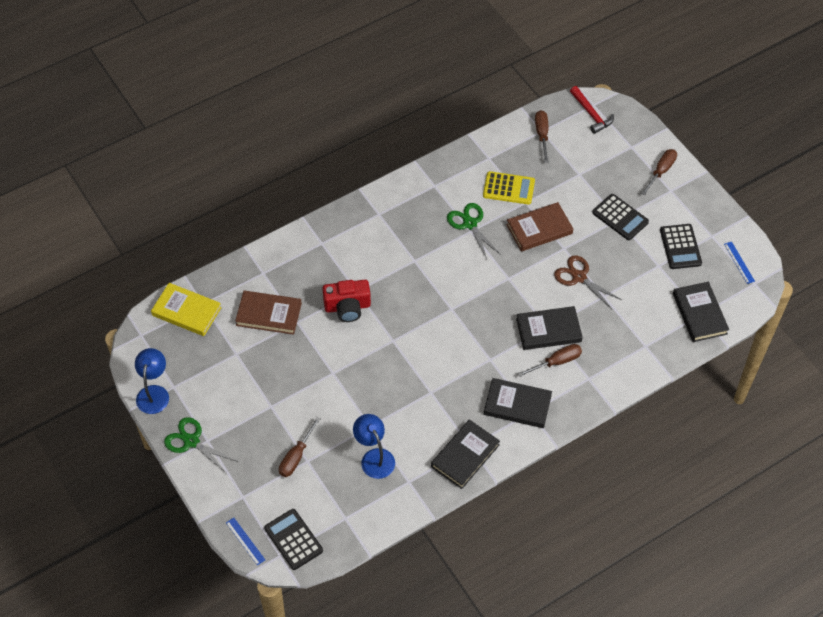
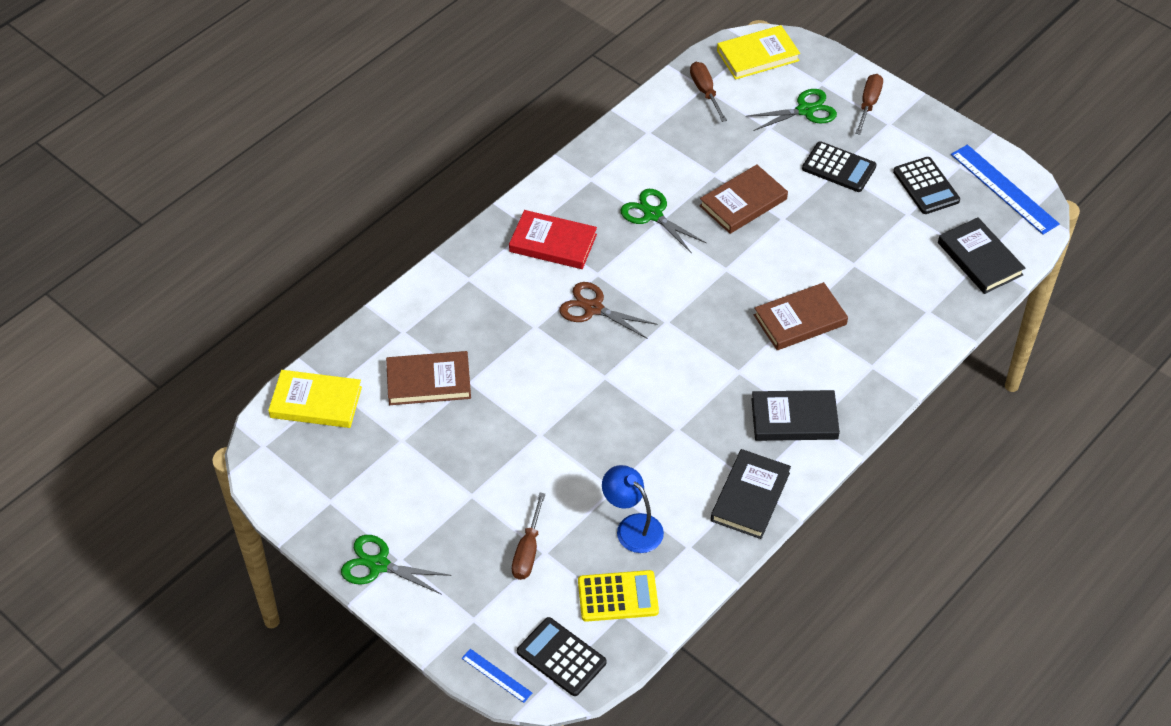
camera: 15 degrees left, 5 degrees down
(154, 393) = (305, 515): blue lamp -> none
(347, 307) = (530, 349): red camera -> none
(390, 229) = (553, 243): none -> red book
(508, 188) = (687, 163): yellow calculator -> yellow calculator (618, 596)
(548, 330) = (800, 320): black book -> brown book
(556, 362) = (824, 355): brown screwdriver -> none
(579, 277) = (814, 248): brown scissors -> brown scissors (593, 308)
(591, 114) = (757, 56): red hammer -> yellow book
(611, 166) = (805, 110): none -> green scissors
(739, 262) = (1004, 189): blue ruler -> blue ruler, size x2.00

